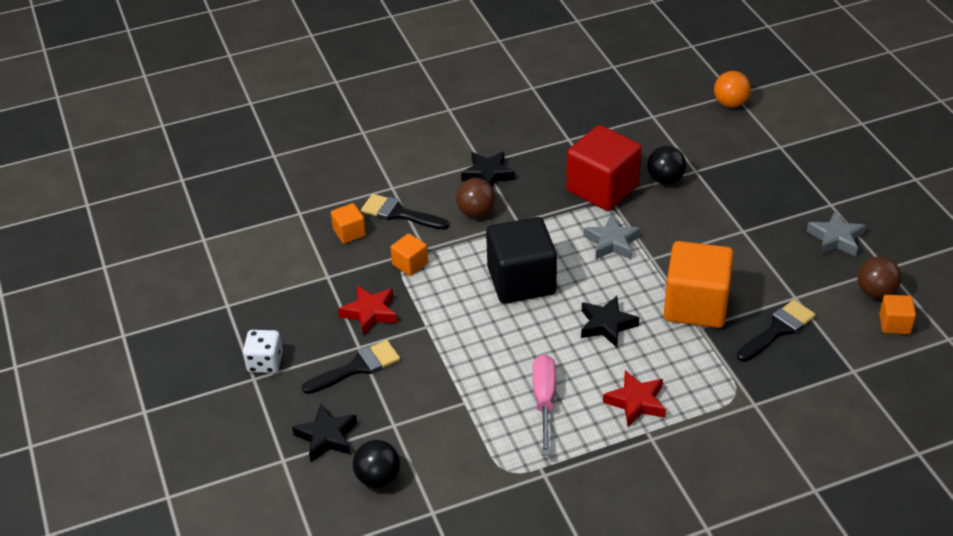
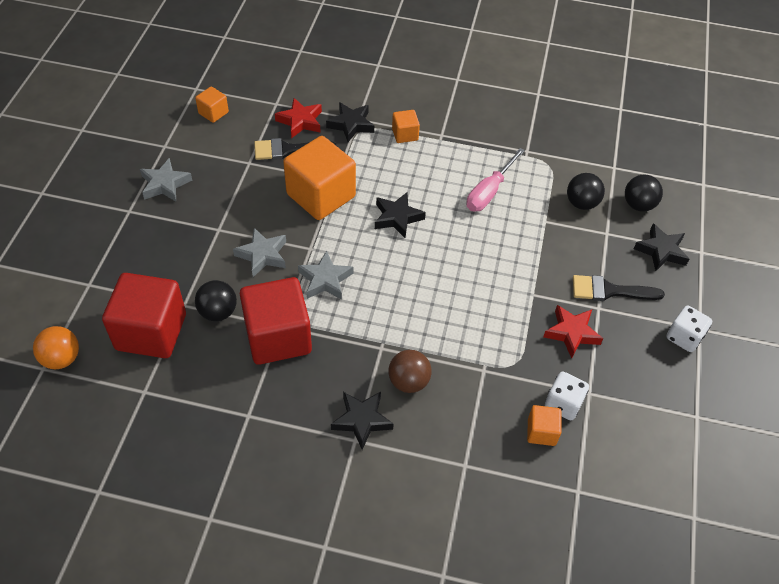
camera: 150 degrees left, 10 degrees up
(344, 258) = (563, 404): none -> white dice
(399, 213) = (479, 426): black brush -> none
(410, 264) = (507, 361): orange cube -> orange cube (405, 134)
(440, 444) = (581, 203): none -> black ball
(521, 281) = (427, 289): black cube -> none
(636, 402) = (429, 159): red star -> red star (300, 121)
(683, 232) = (262, 255): none -> grey star
(695, 145) = (151, 332): none -> red cube
(753, 393) = (351, 124): none -> black star
(875, 292) = (195, 136): brown ball -> none

